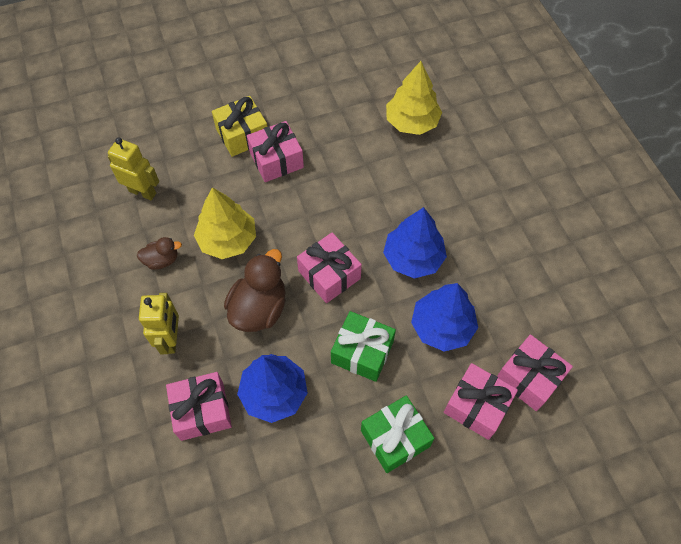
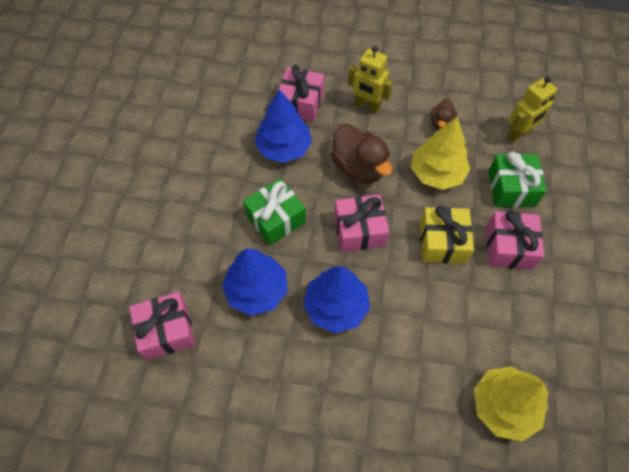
camera: 120 degrees right, 0 degrees up
(242, 135) = (554, 232): yellow gift -> yellow gift (442, 242)
(395, 438) = (196, 205): green gift -> green gift (511, 188)
(476, 406) = (176, 275): pink gift -> none

